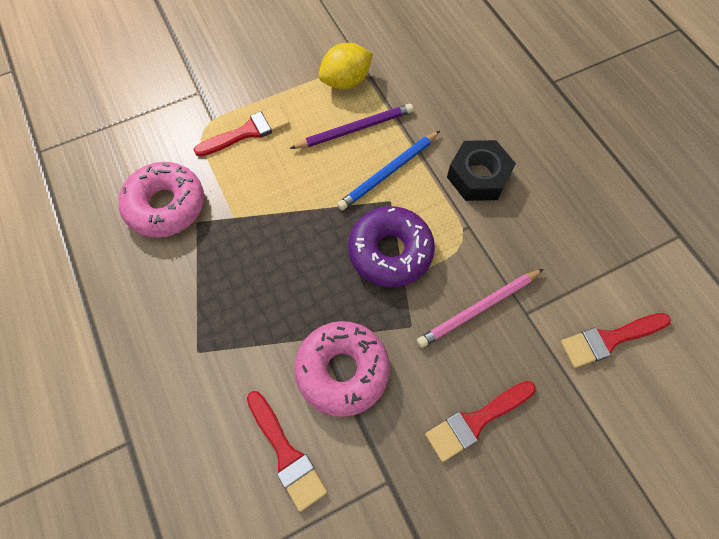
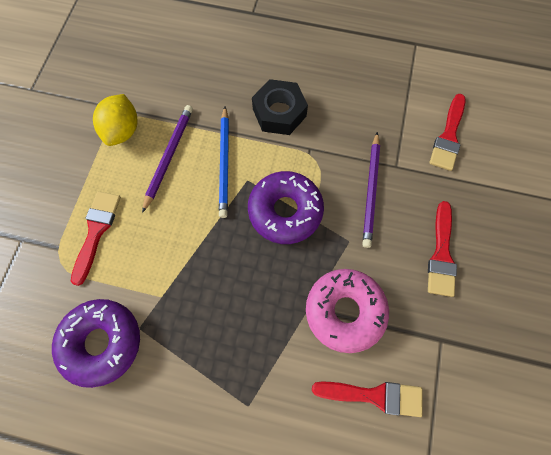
camera: 50 degrees left, 5 degrees up
(166, 206) = (102, 342): pink donut -> purple donut
(478, 309) = (371, 191): pink pencil -> purple pencil

